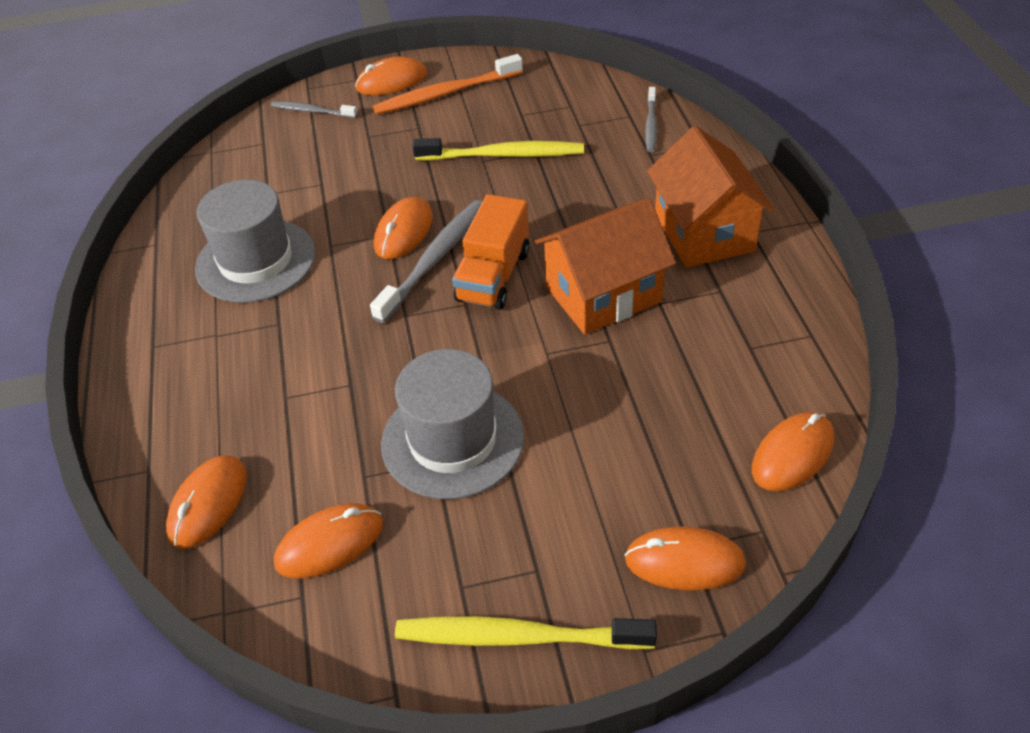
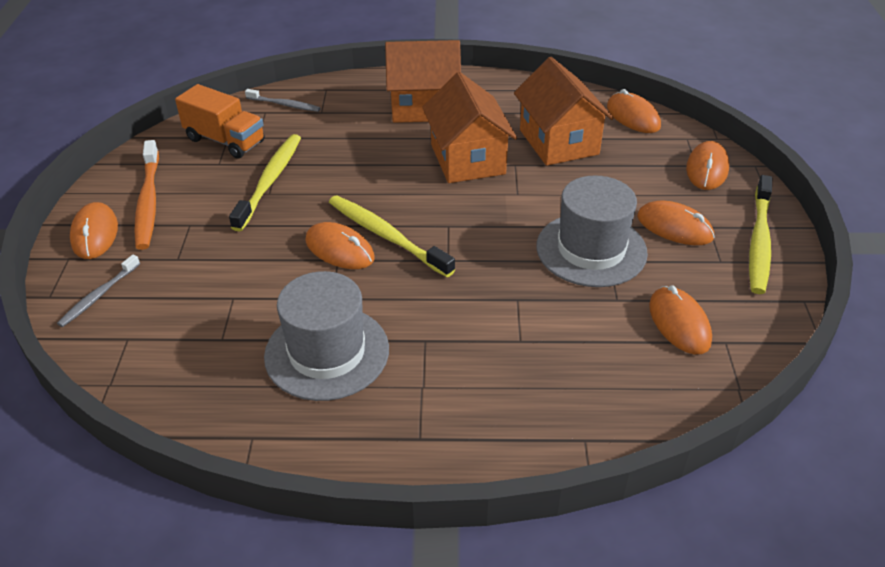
camera: 80 degrees left, 5 degrees down
(208, 504) = (630, 396): orange mouse -> orange mouse (674, 227)
(434, 259) = (386, 236): grey toothbrush -> yellow toothbrush
(493, 276) = (422, 207): orange truck -> orange truck (225, 141)
(681, 376) = (558, 142): none -> orange house

